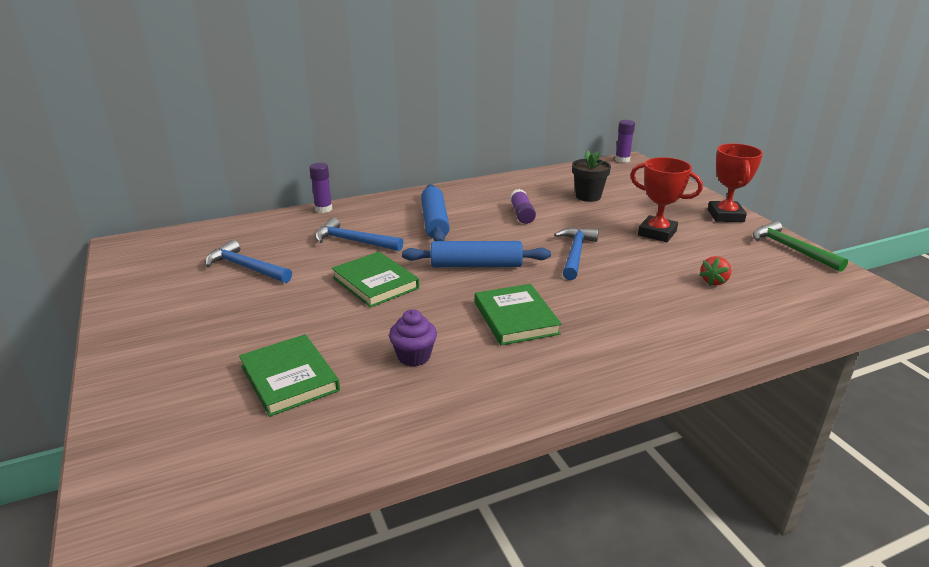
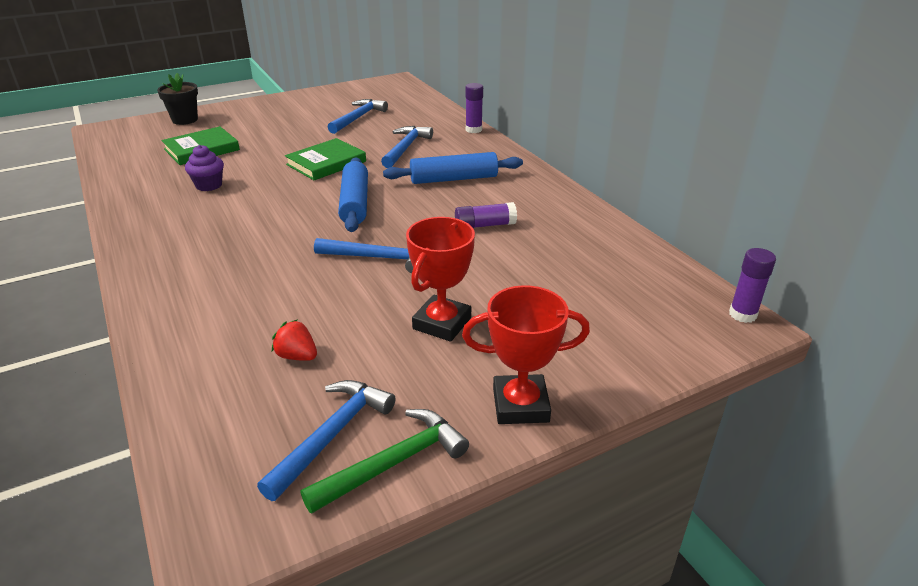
camera: 85 degrees right, 5 degrees up
(515, 318) = (250, 224): green book -> none
(588, 196) = (558, 273): black flower pot -> black flower pot (185, 120)
(782, 266) = (332, 435): none -> blue hammer

